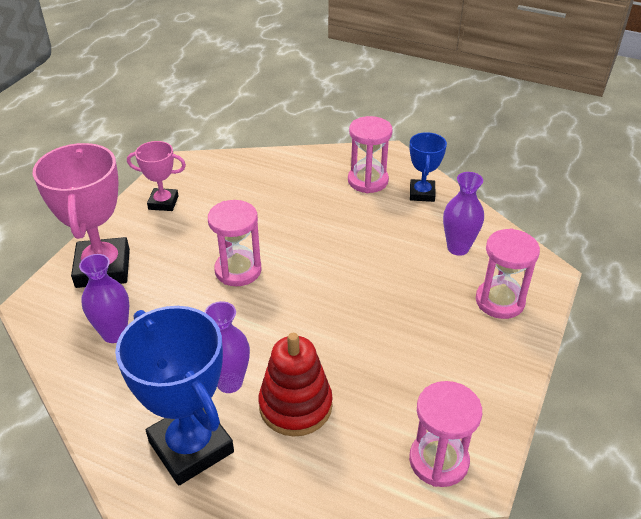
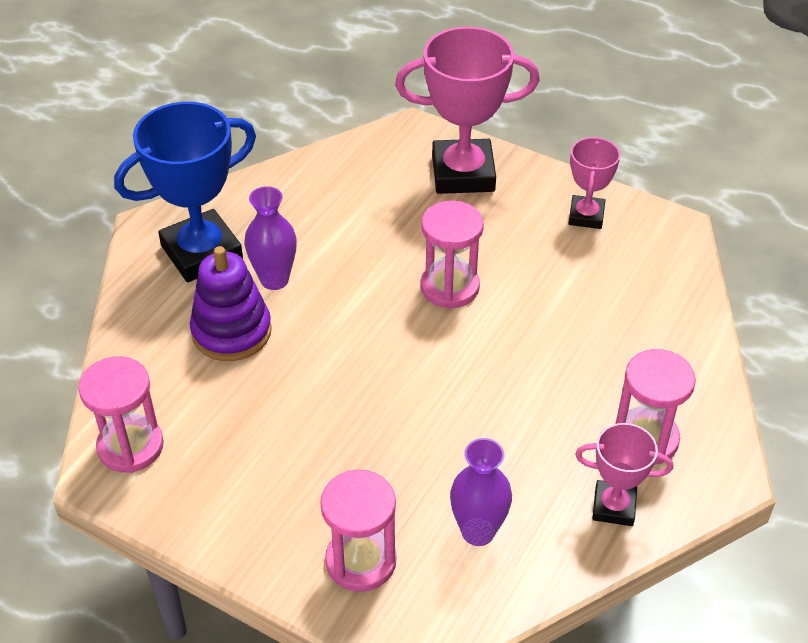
camera: 95 degrees right, 5 degrees up
(114, 334) = (359, 190): purple vase -> none
(295, 406) = (231, 331): red stacking toy -> purple stacking toy
(422, 193) = (614, 507): blue trophy -> pink trophy

